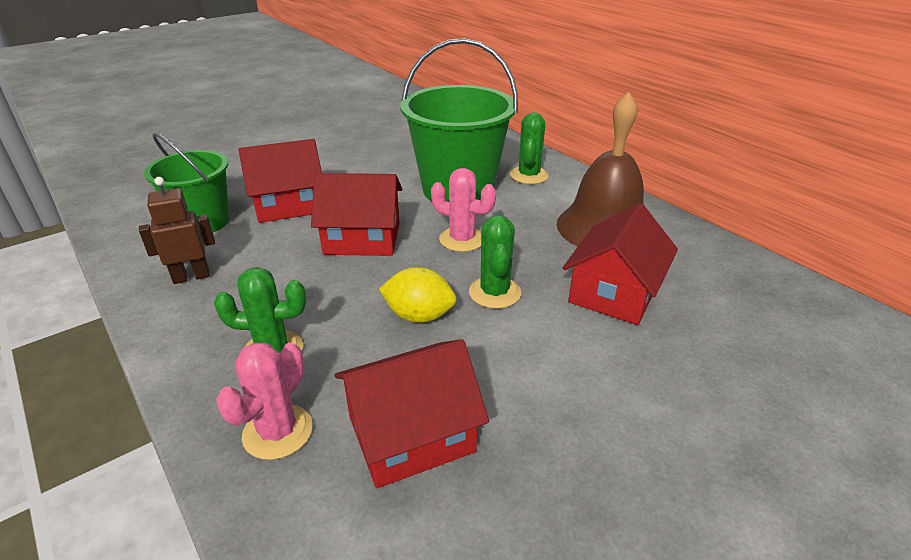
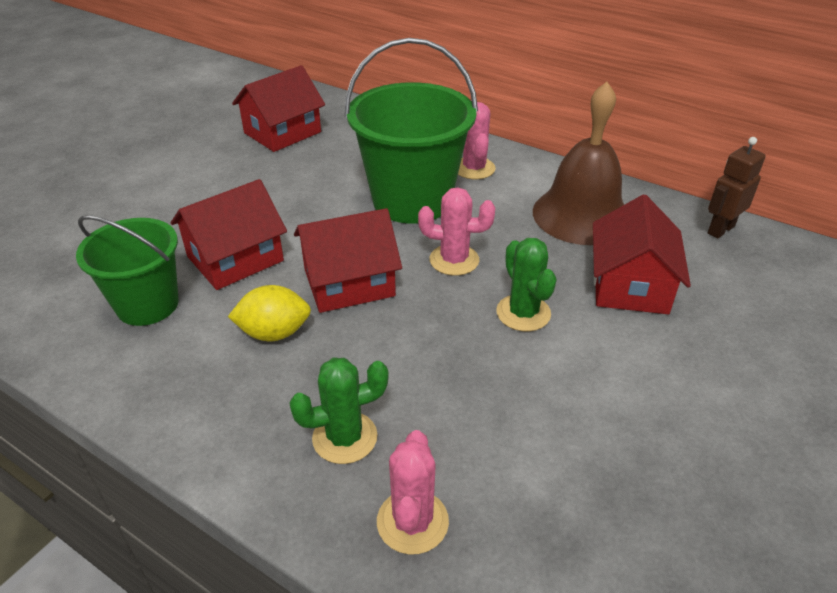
camera: 20 degrees left, 5 degrees up
(191, 277) = (187, 377): brown robot -> brown robot (720, 229)
(411, 434) = (539, 483): red house -> red house (282, 132)
(419, 316) = (467, 358): yellow lemon -> yellow lemon (274, 333)
(529, 175) = (474, 168): green cactus -> pink cactus

